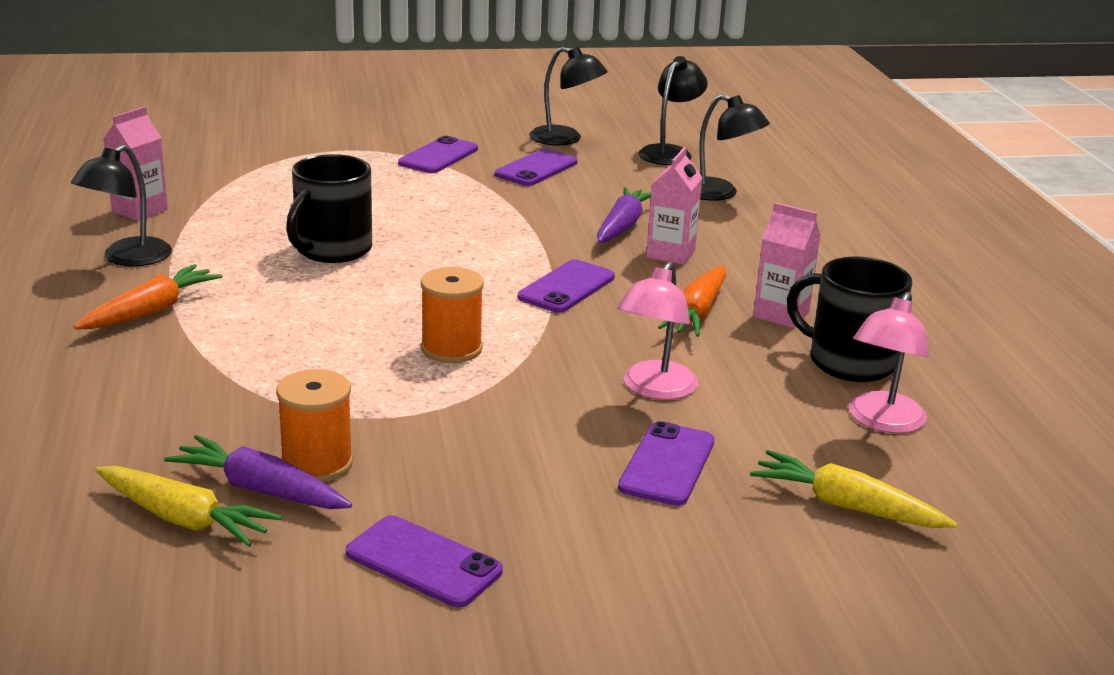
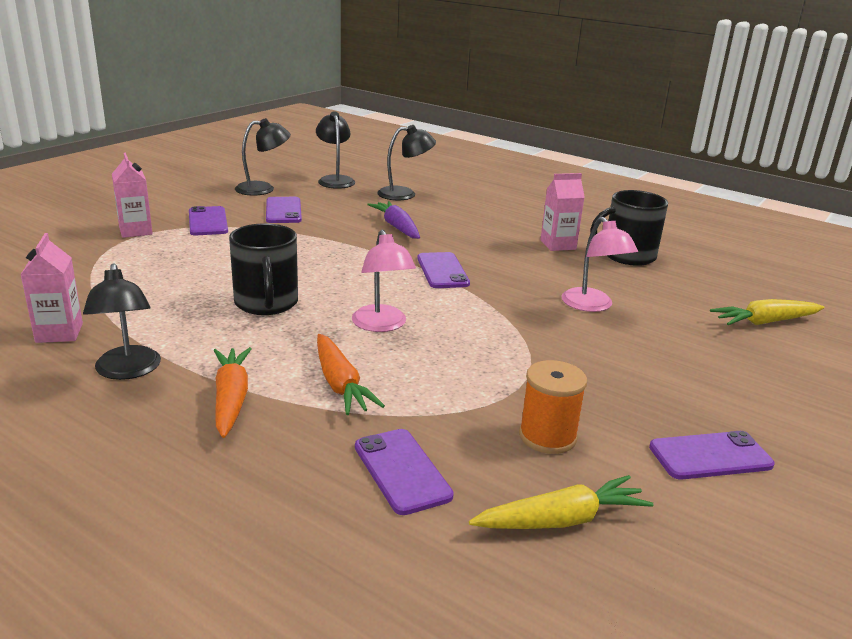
camera: 45 degrees left, 0 degrees up
(260, 490) = (557, 472): purple carrot -> none
(451, 349) = (463, 331): orange spool -> none
(667, 464) = (676, 340): purple phone -> purple phone (402, 471)
(670, 254) = (450, 233): pink carton -> pink carton (135, 231)
(697, 313) = (526, 259): orange carrot -> orange carrot (340, 384)
(882, 422) = (694, 277): pink lamp -> pink lamp (382, 325)

